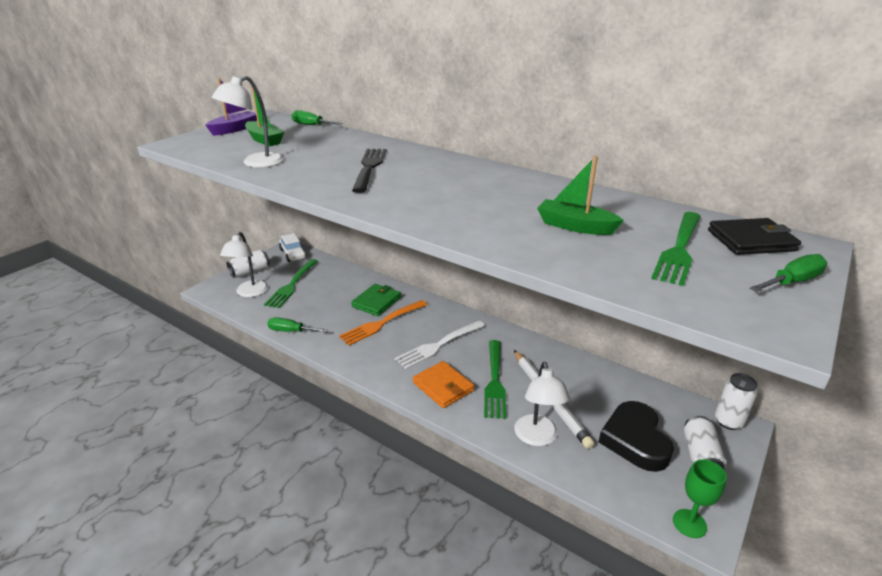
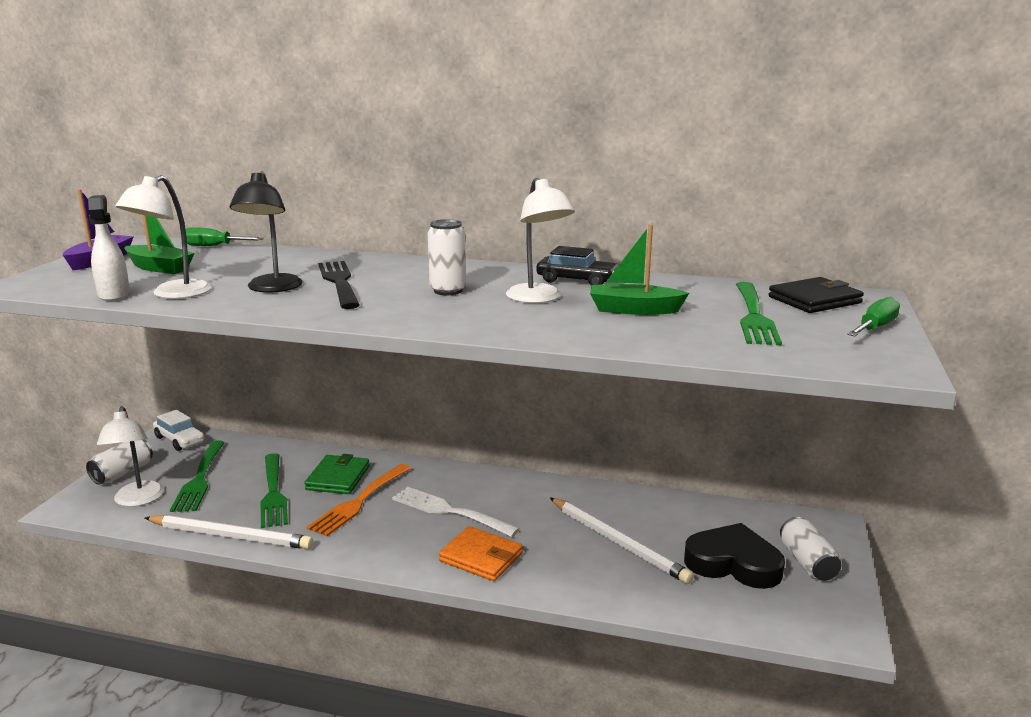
camera: 20 degrees left, 10 degrees down
(220, 159) = (114, 295): none -> white spray bottle
(291, 331) = (231, 536): green screwdriver -> white pencil
(321, 167) = (272, 288): none -> black lamp
(439, 345) = (450, 512): white fork -> white fork turned 90 degrees clockwise
(494, 380) = (542, 537): green fork -> green fork (273, 492)
(537, 438) = (625, 586): white lamp -> white lamp (538, 298)
(549, 190) = (577, 280): none -> black car
(635, 440) = (733, 563): black heart -> black heart turned 135 degrees clockwise
(689, 523) = (829, 631): green goblet -> none
(728, 421) = (818, 522): white can -> white can (448, 291)

